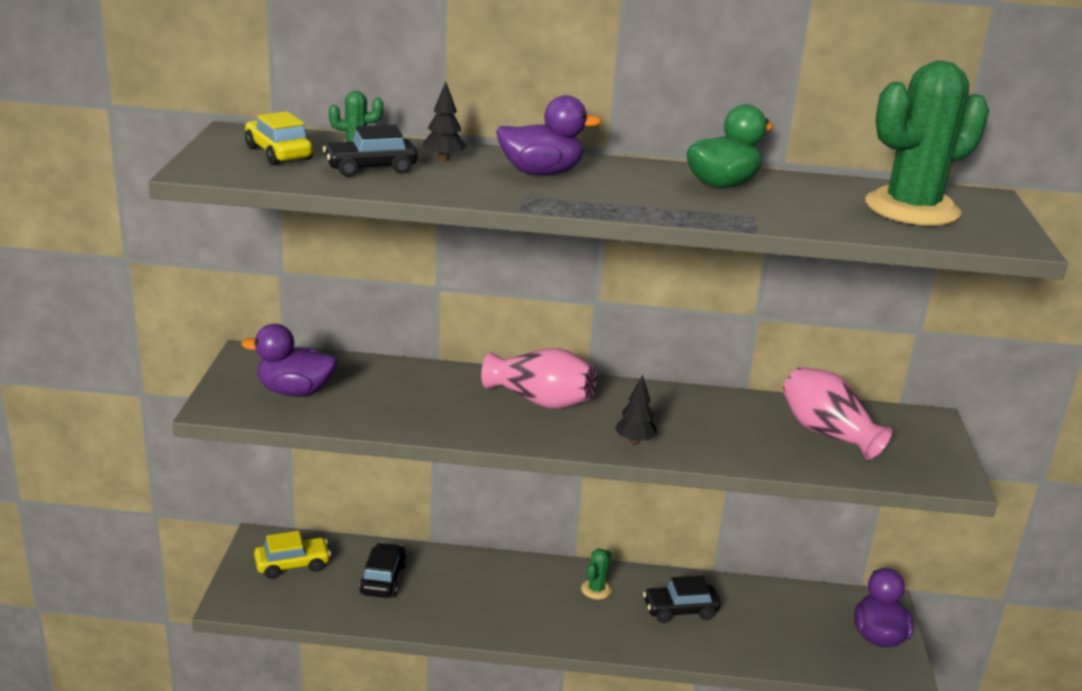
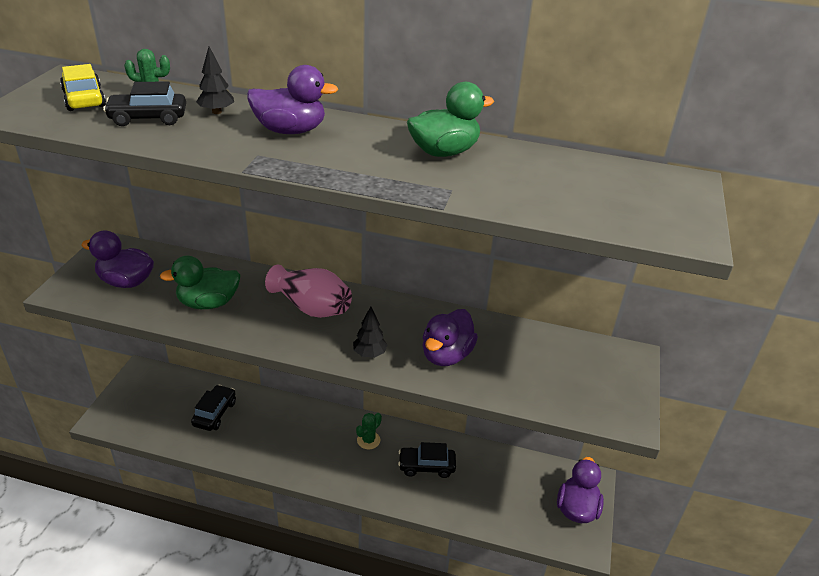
camera: 10 degrees right, 10 degrees up
(292, 565) = (155, 393): yellow car -> none
(412, 406) = (208, 303): none -> green duck
(724, 435) = (446, 355): none -> purple duck
(827, 433) = (535, 361): pink vase -> none
(912, 208) = (608, 190): green cactus -> none

